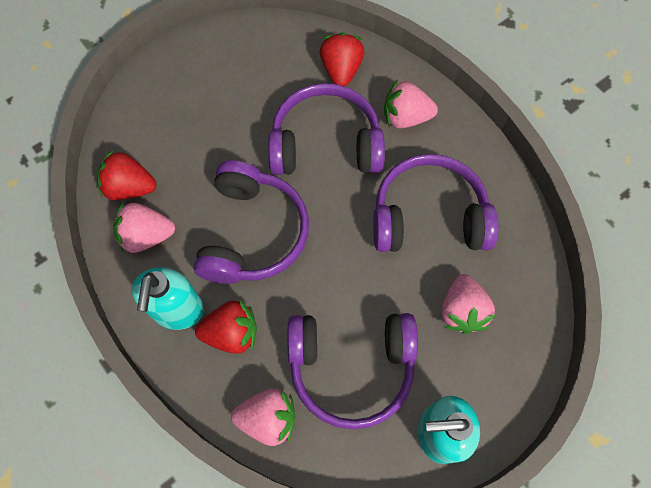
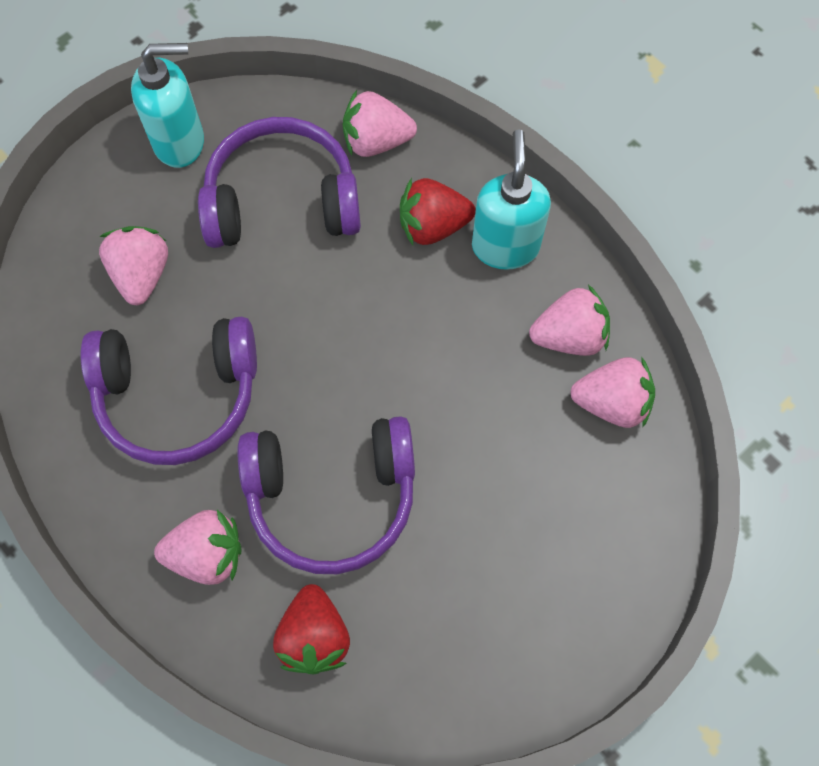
camera: 175 degrees right, 0 degrees up
(130, 187) = (611, 403): red strawberry -> pink strawberry
(253, 233) = (424, 351): purple headphones -> none

